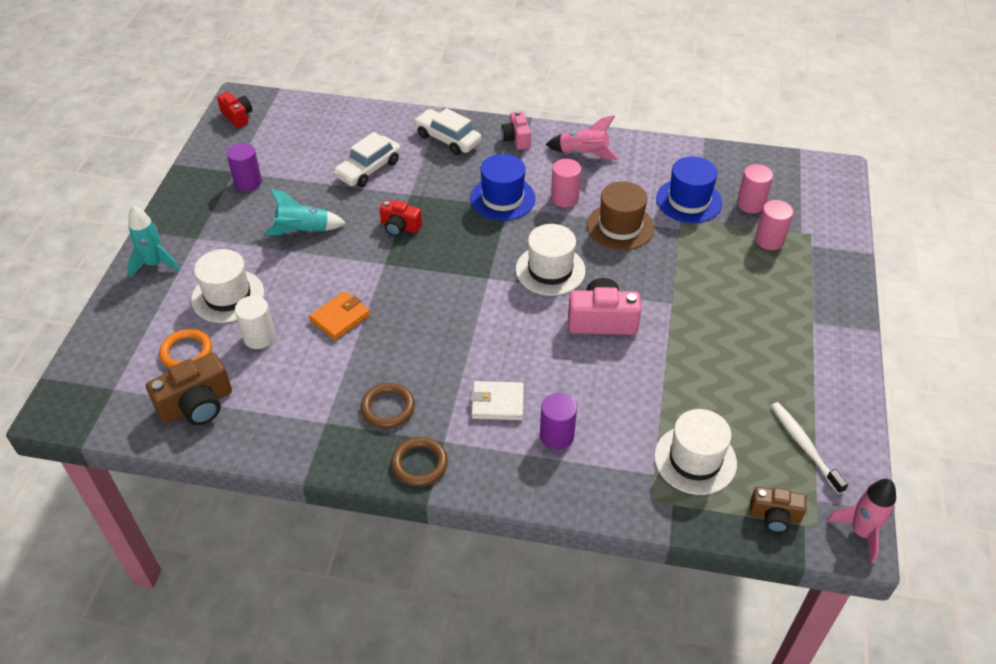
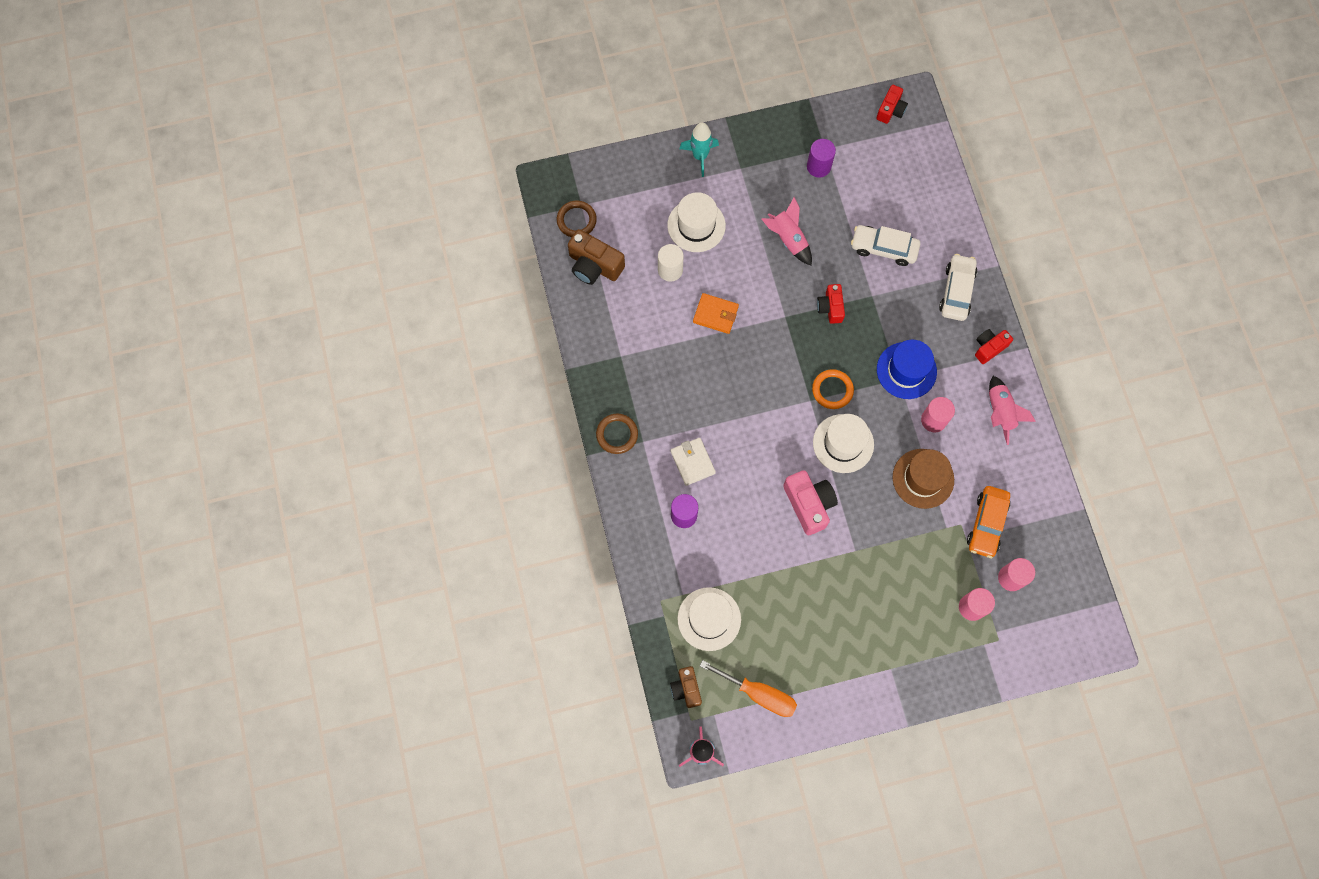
camera: 65 degrees right, 25 degrees up
(186, 352) = (633, 230): orange ring -> orange ring (832, 390)
(304, 231) = (788, 239): turquoise rocket -> pink rocket
(388, 408) = (652, 390): brown ring -> brown ring (576, 220)
(516, 139) = (989, 348): pink camera -> red camera
(689, 201) = (986, 524): blue hat -> orange car
(804, 446) = (759, 694): white toothbrush -> orange screwdriver

